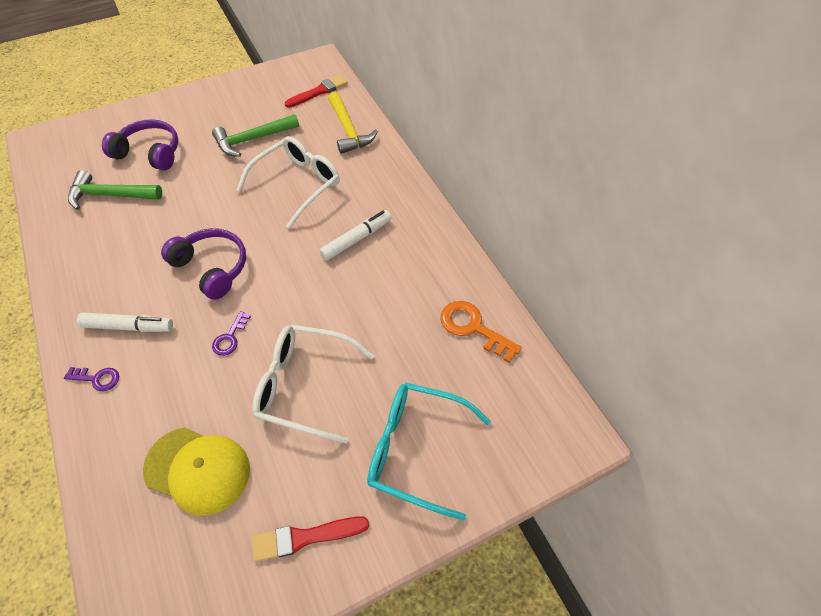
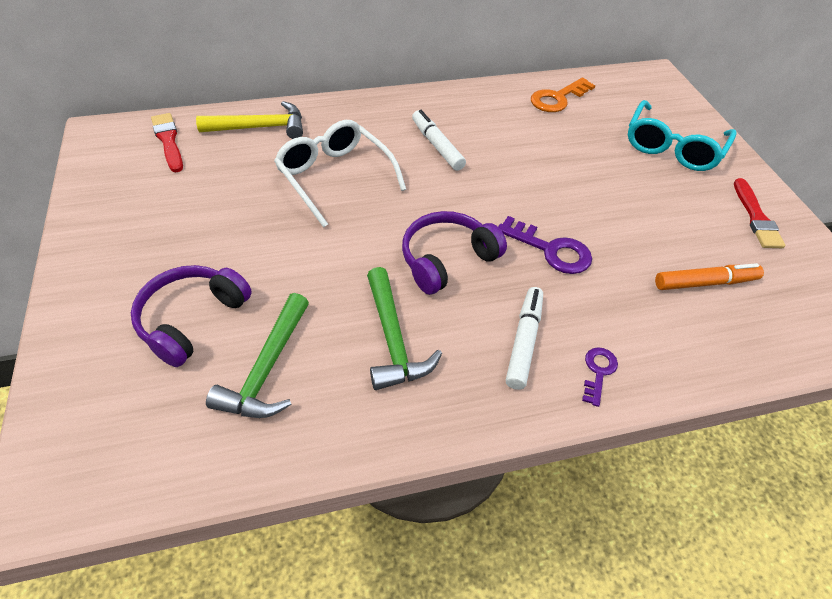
camera: 80 degrees left, 5 degrees down
(198, 470) = (705, 283): yellow cap -> orange marker
(230, 338) = (551, 250): purple key -> purple key, size x1.69
(252, 140) = (228, 207): green hammer -> green hammer (393, 339)
(304, 385) = (612, 202): white glasses -> none

